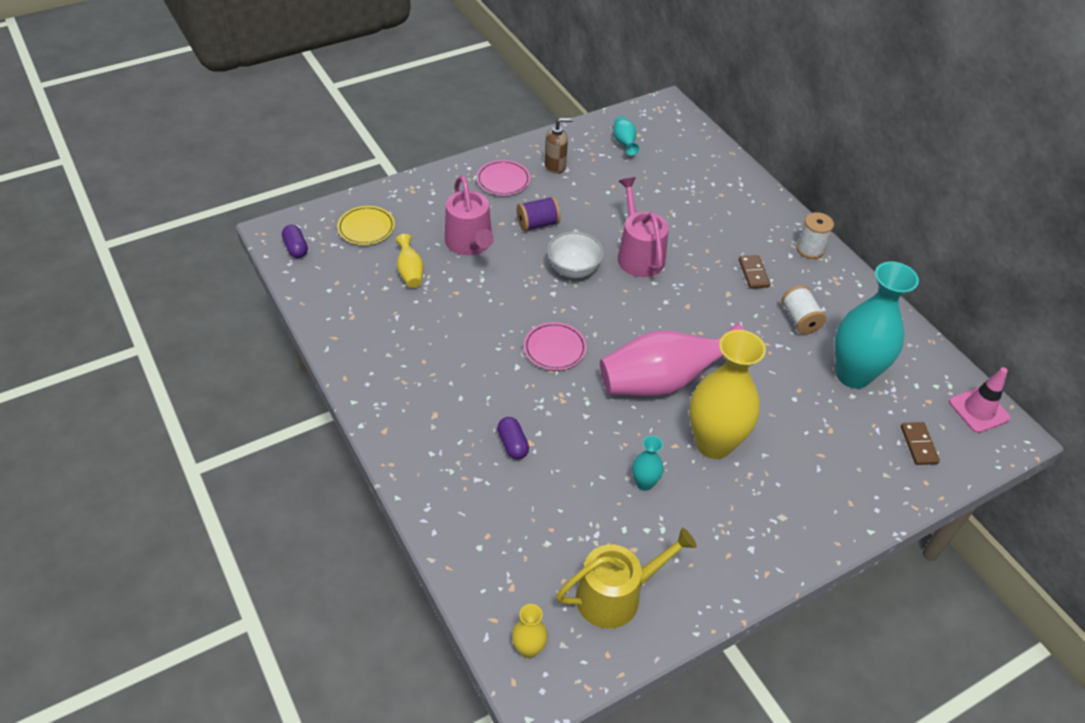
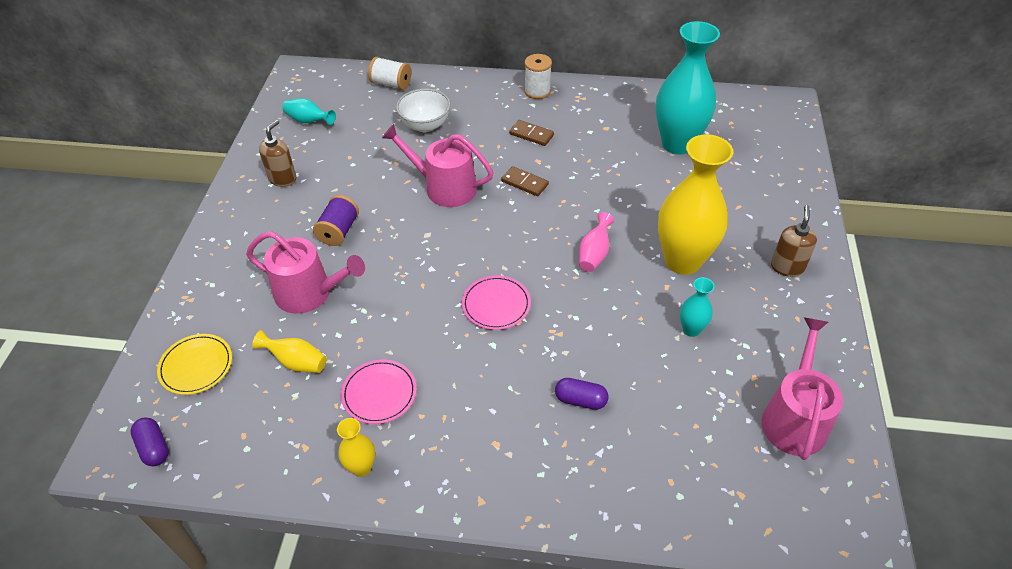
camera: 50 degrees left, 0 degrees up
(296, 248) = (154, 448): purple capsule -> purple capsule turned 45 degrees clockwise
(503, 180) = (257, 223): pink plate -> pink plate (379, 393)
(528, 649) = (815, 519): yellow vase -> yellow vase (361, 467)
(573, 270) = (418, 239): white bowl -> white bowl (425, 125)
(616, 595) = (794, 418): yellow watering can -> pink watering can
(663, 381) = (594, 254): pink vase -> pink vase, size x0.45
(782, 523) = (787, 267): none -> brown soap dispenser
(800, 319) = (601, 138): white spool -> white spool (391, 84)
(918, 445) = (766, 151): brown domino -> brown domino (525, 183)
(979, 410) = (757, 104): pink traffic cone -> none

